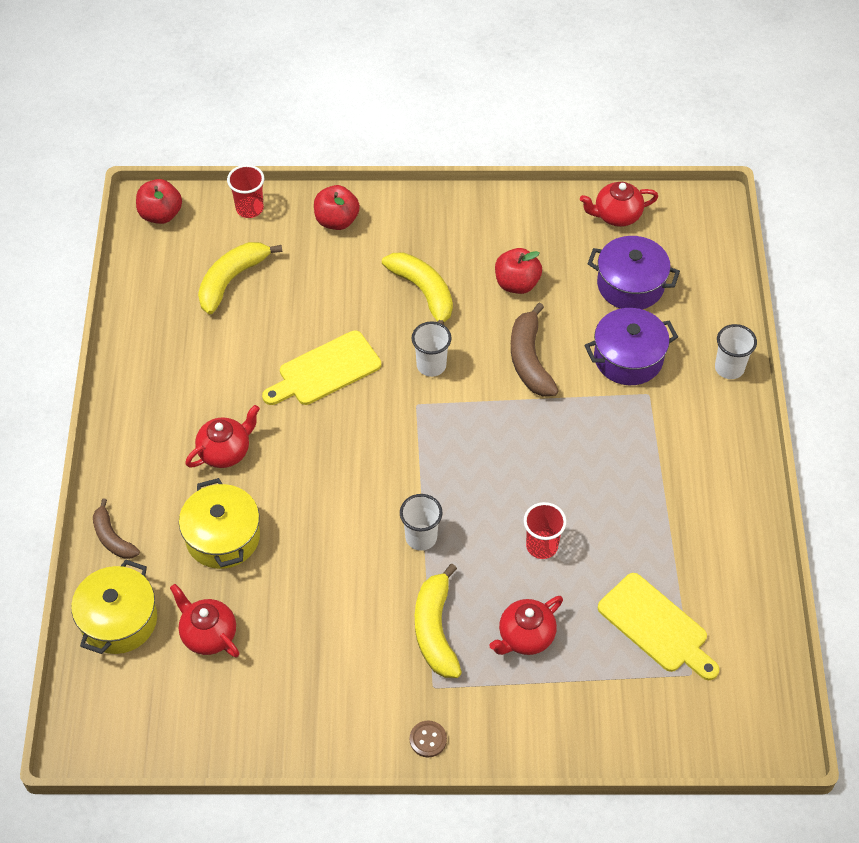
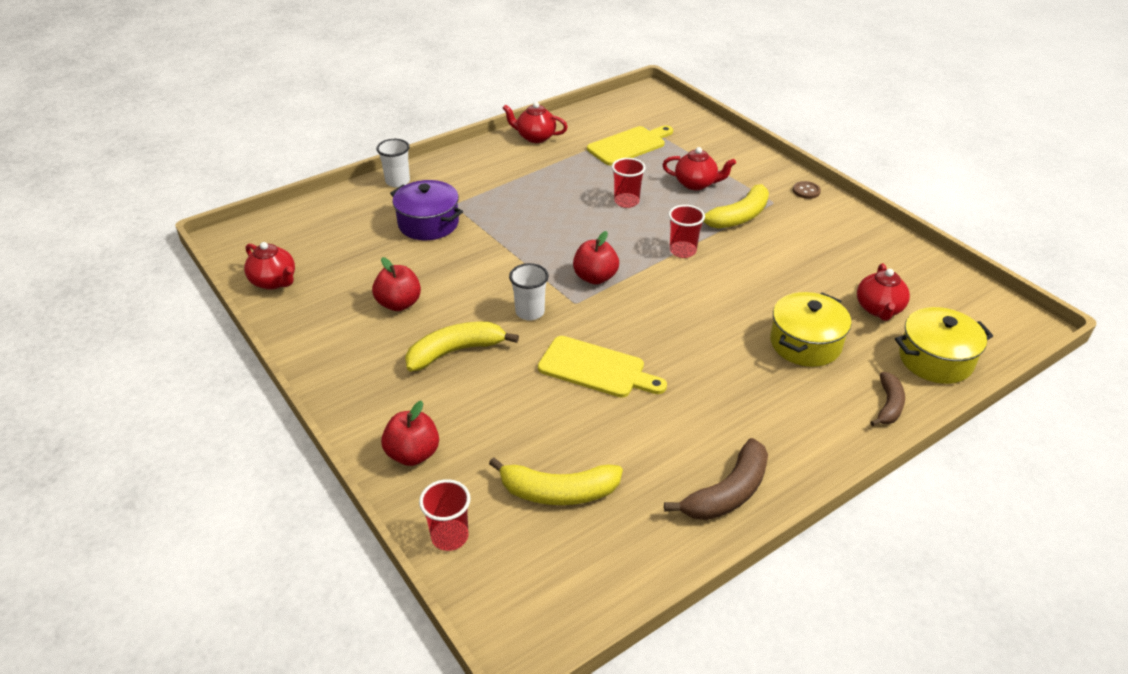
camera: 125 degrees left, 15 degrees down
(161, 214) = (523, 618): red apple -> red apple (595, 277)
(225, 451) = (737, 385): red teapot -> red teapot (535, 137)
(421, 537) = (682, 251): white cup -> red cup
(423, 292) = (455, 351): yellow banana -> yellow banana turned 45 degrees clockwise
(529, 360) = (474, 266): brown banana -> brown banana (727, 493)
(630, 285) = (351, 247): purple pot -> none
(656, 626) = (629, 145): yellow cutting board -> yellow cutting board turned 45 degrees clockwise

